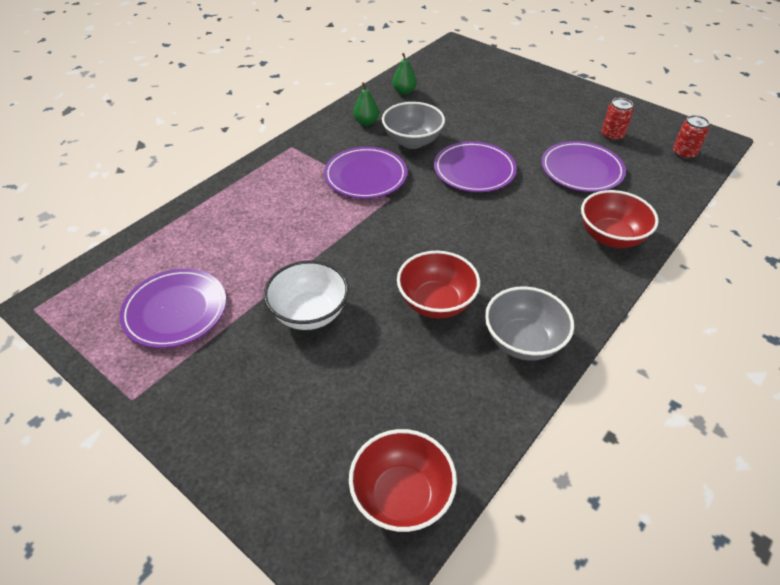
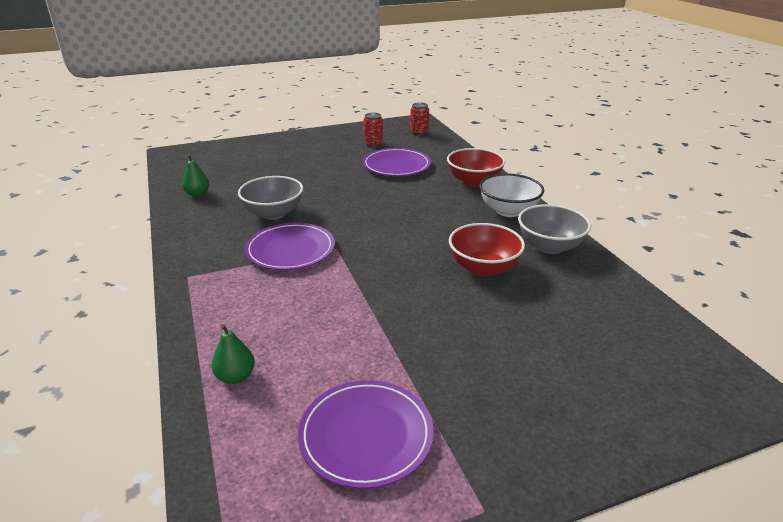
camera: 60 degrees left, 15 degrees down
(309, 313) = (445, 337): white bowl -> white bowl (508, 211)
(366, 122) = (212, 225): green pear -> green pear (235, 377)
(402, 496) = (676, 349): red bowl -> none
(474, 170) = (347, 201): purple plate -> none

